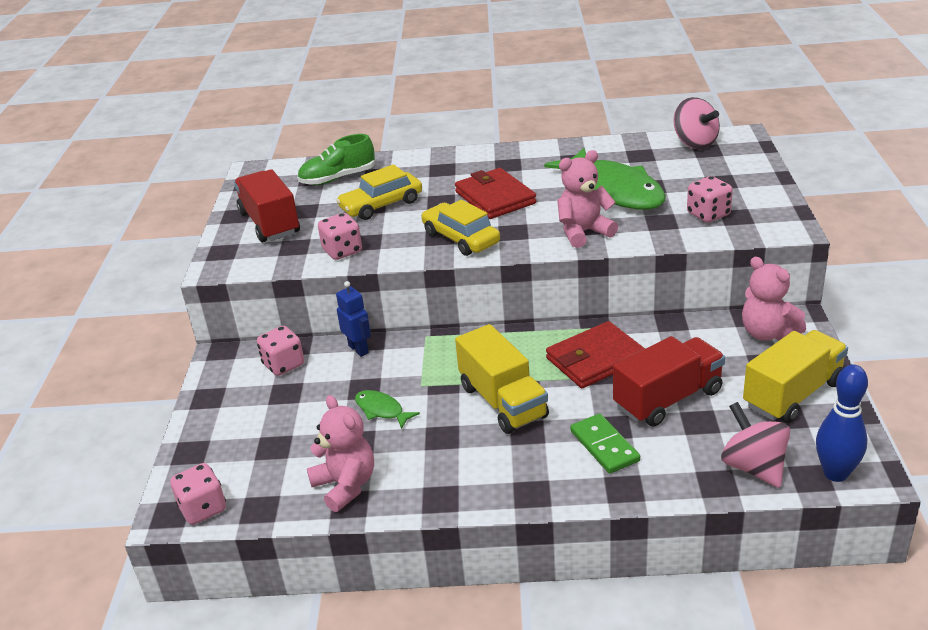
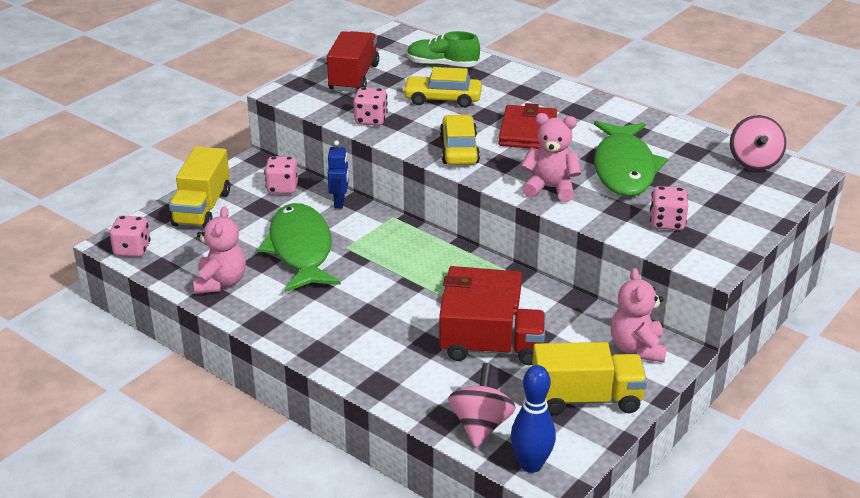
camera: 35 degrees right, 0 degrees up
(381, 410) = (301, 249): green fish -> green fish, size x2.31
(503, 402) = (380, 287): yellow truck -> yellow truck (202, 208)
(604, 446) = (403, 353): green domino -> none

